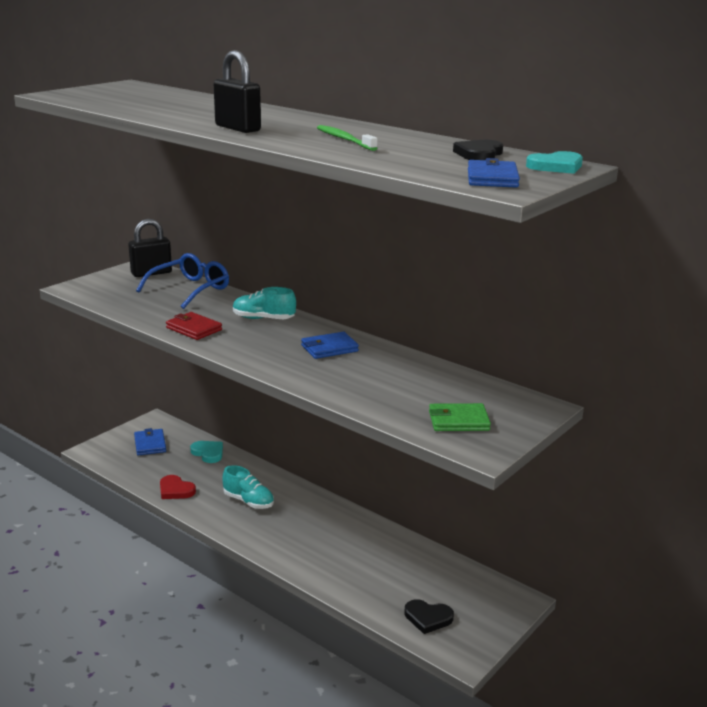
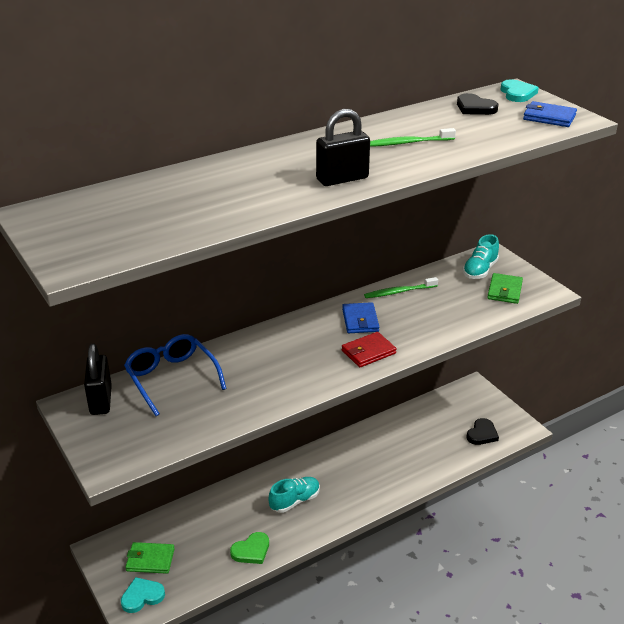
camera: 70 degrees left, 10 degrees up
(150, 444) = (150, 560): blue wallet -> green wallet
(175, 490) = (251, 550): red heart -> green heart
(194, 329) = (280, 389): red wallet -> red wallet (368, 352)
(208, 453) = (194, 515): turquoise heart -> turquoise heart (142, 596)
(263, 319) = (277, 344): turquoise shoe -> turquoise shoe (480, 270)
(401, 361) = (399, 292): none -> green toothbrush

